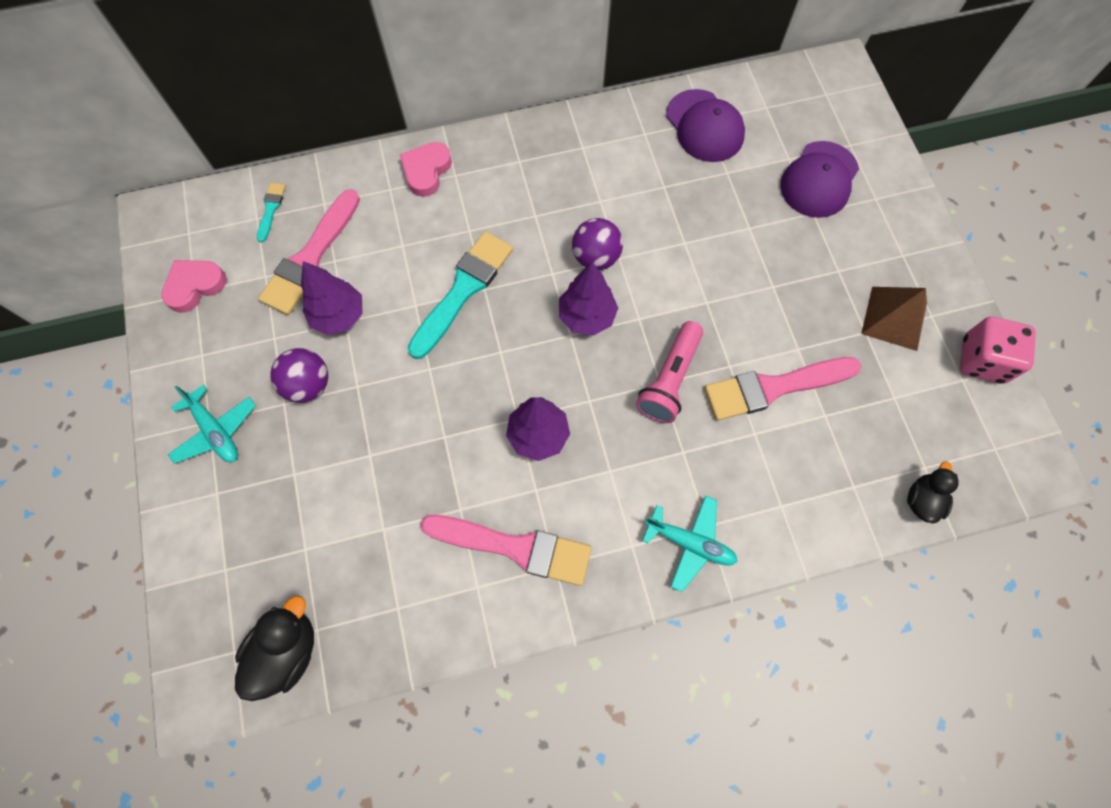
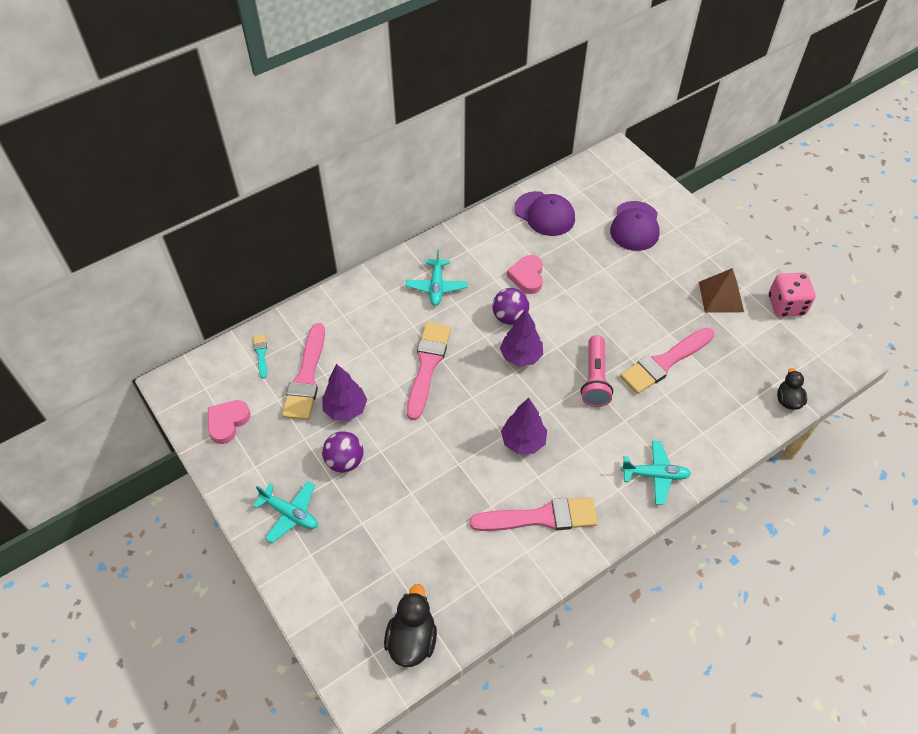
camera: 20 degrees left, 15 degrees down
(426, 171) = (364, 296): pink heart -> pink heart (527, 276)
(463, 290) = (427, 365): turquoise brush -> pink brush
(521, 186) = (436, 287): none -> turquoise plane

